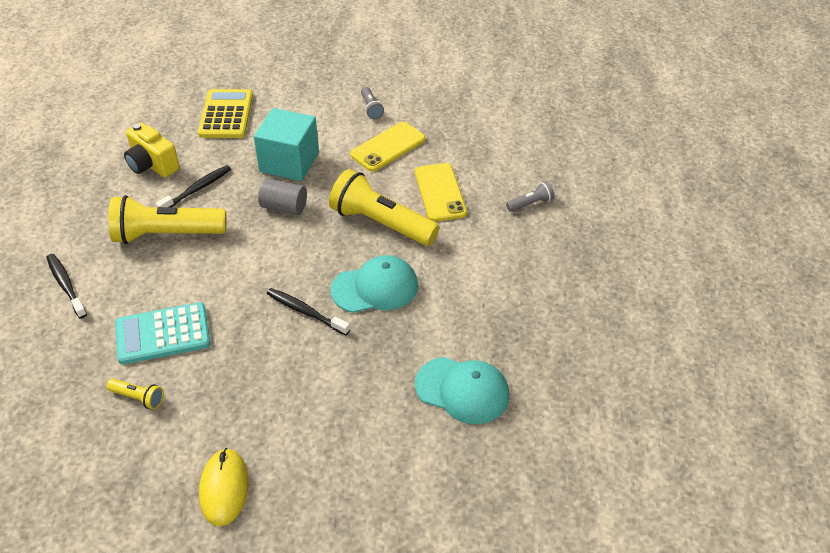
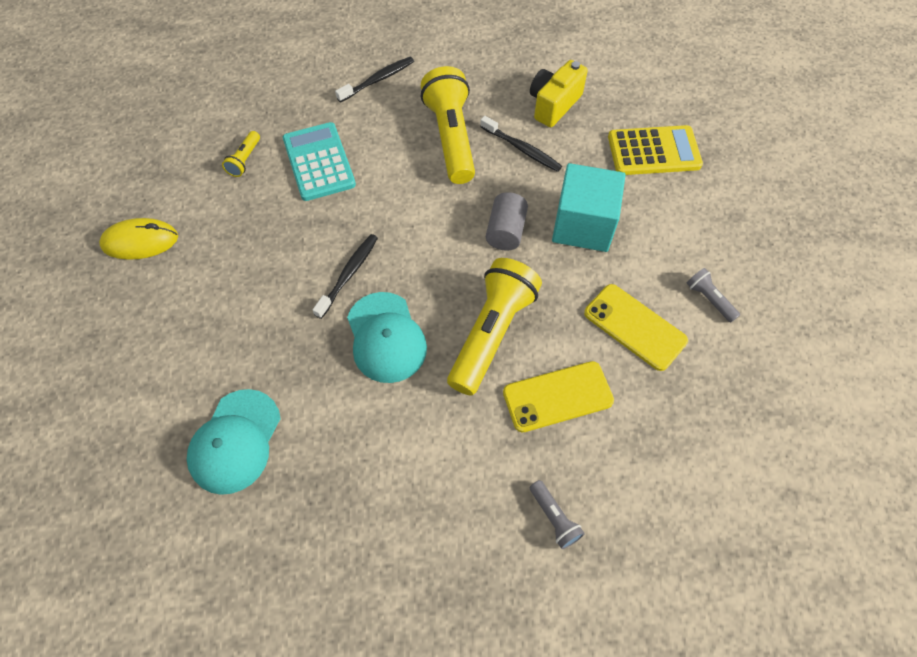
camera: 85 degrees right, 15 degrees up
(371, 108) = (709, 299): grey flashlight -> grey flashlight turned 75 degrees clockwise

